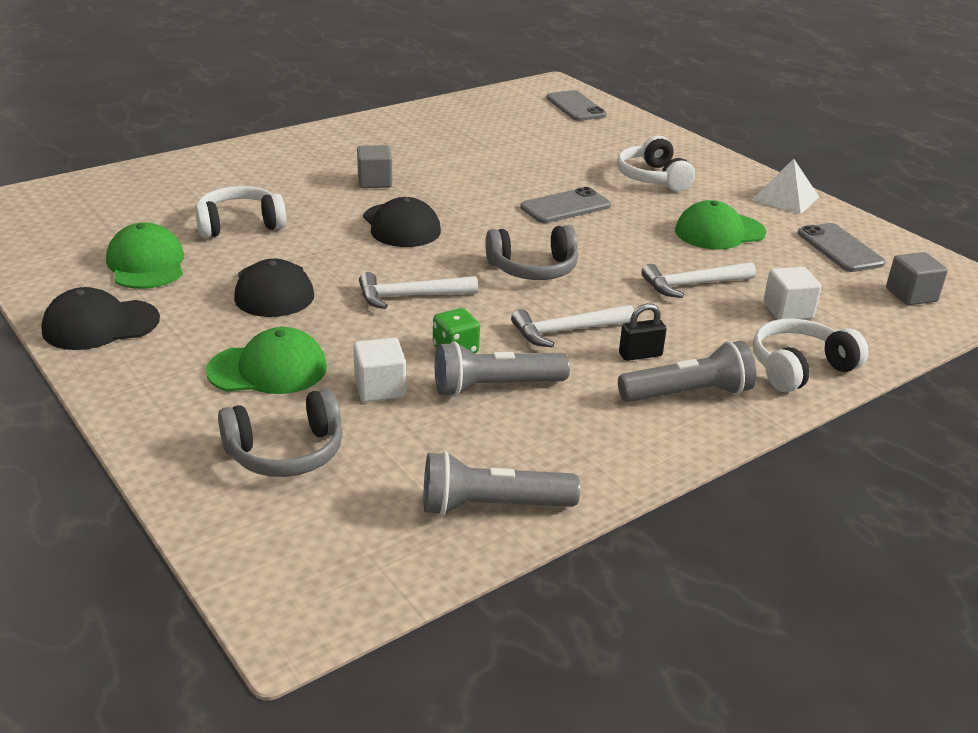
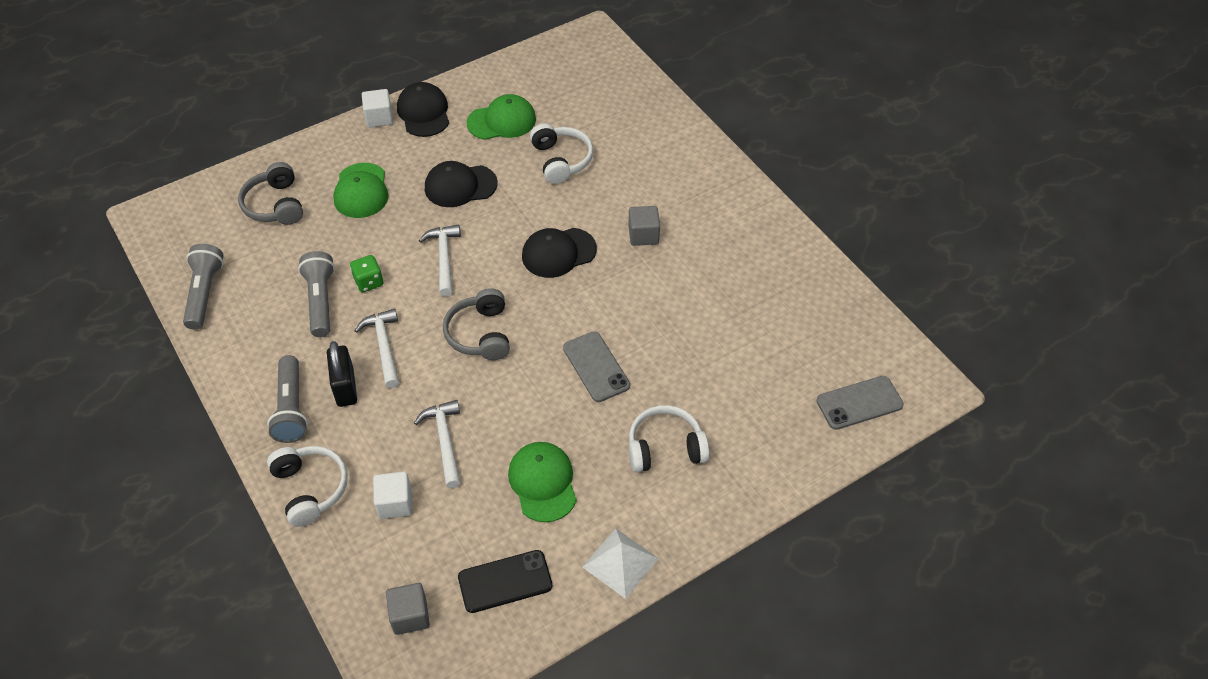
camera: 95 degrees right, 20 degrees up
(380, 388) = (330, 243): white cube -> white cube (379, 118)
(640, 355) = (345, 387): black padlock -> black padlock, size x1.53
(839, 248) = (505, 581): grey phone -> black phone

